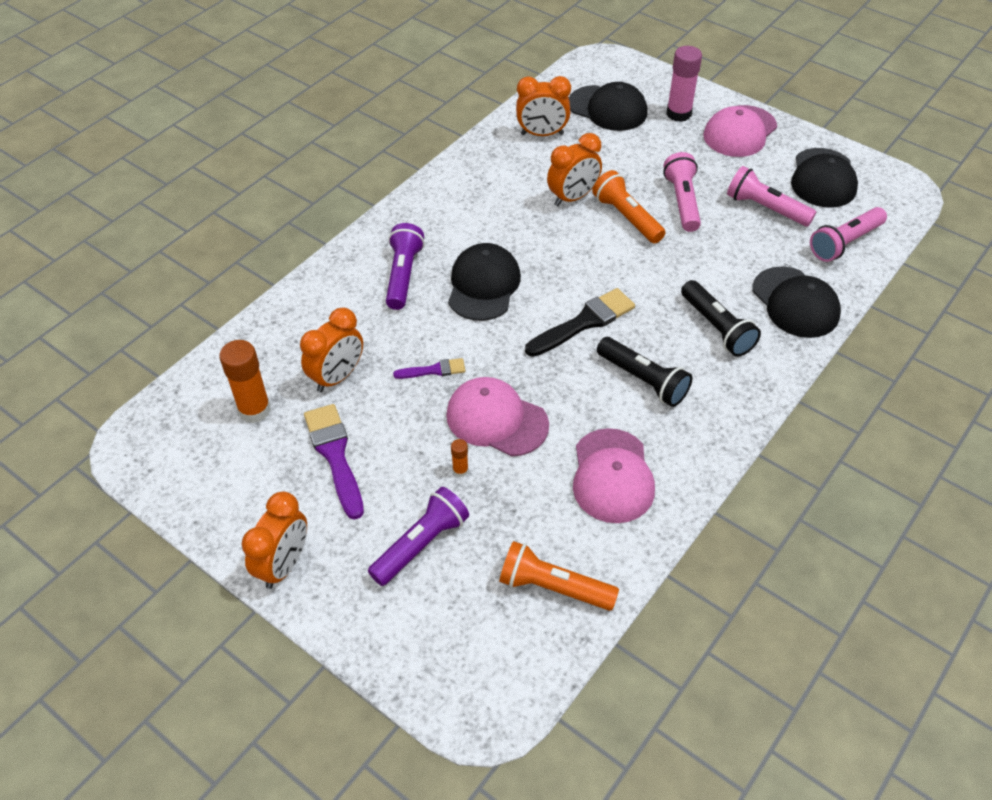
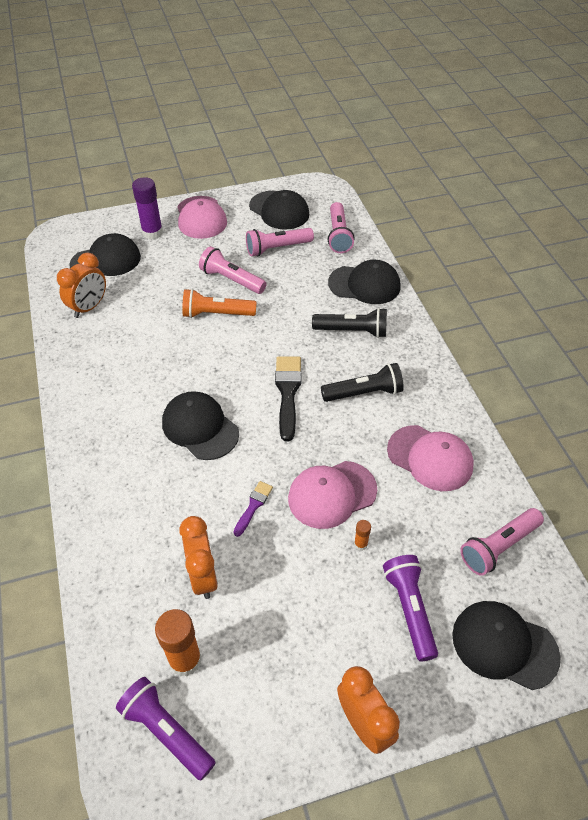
camera: 55 degrees left, 0 degrees up
(335, 455) = (282, 623): purple brush -> none
(403, 275) = (140, 471): purple flashlight -> purple flashlight (166, 731)
(442, 642) = (504, 645): none -> black cap
(553, 587) = (498, 547): orange flashlight -> pink flashlight
(573, 197) = (168, 329): orange clock -> none
(678, 114) = (152, 233): pink glue stick -> purple glue stick

